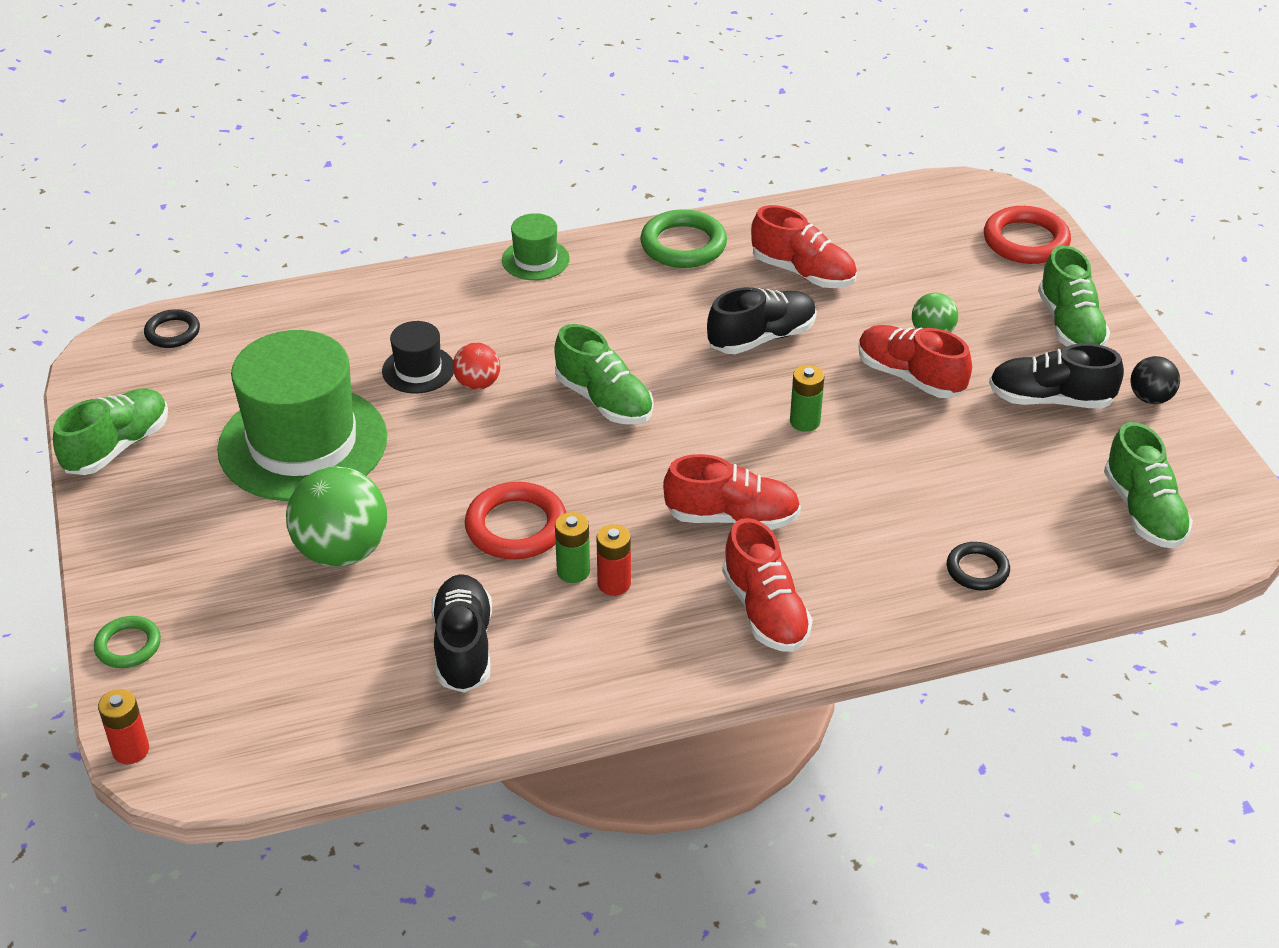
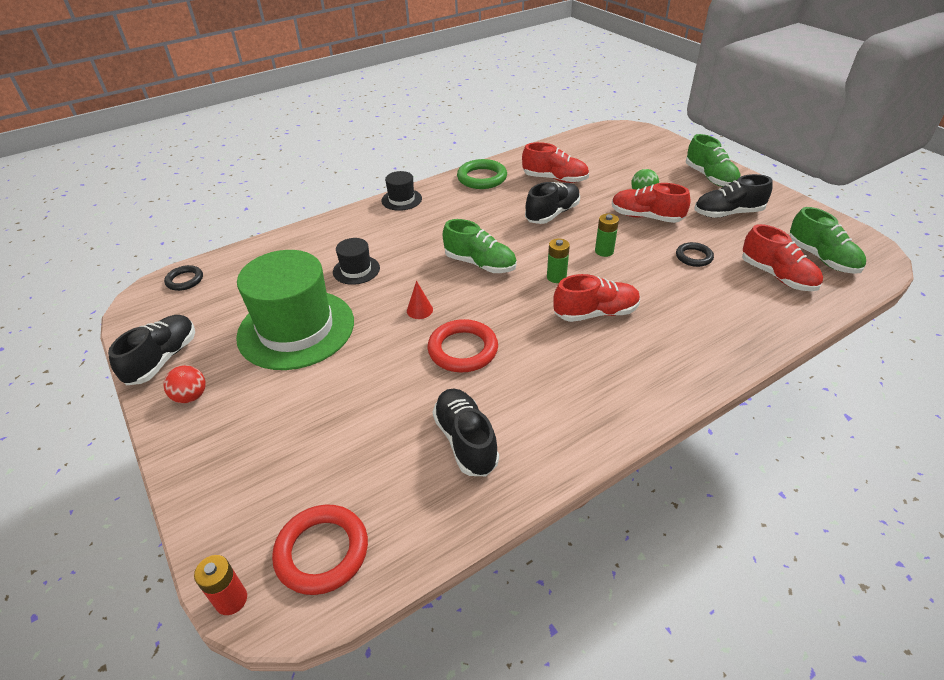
camera: 15 degrees left, 0 degrees up
(117, 447) = (163, 359): green shoe -> black shoe
(128, 646) = (206, 506): green ring -> none
(342, 551) = (350, 394): green ball -> none
(477, 384) = (397, 270): red ball -> red ball (191, 397)
(482, 454) = (419, 310): none -> red cone
(535, 260) = (401, 199): green hat -> black hat
(573, 571) = (515, 369): green battery -> green battery (556, 277)
(614, 584) = (546, 371): red battery -> none
(765, 611) = (652, 365): red shoe -> red shoe (777, 276)
(977, 570) = (759, 310): black ring -> black ring (694, 257)
(1026, 241) = (659, 145): red ring -> red ring (322, 552)
(1150, 398) = (777, 202): black ball -> none

